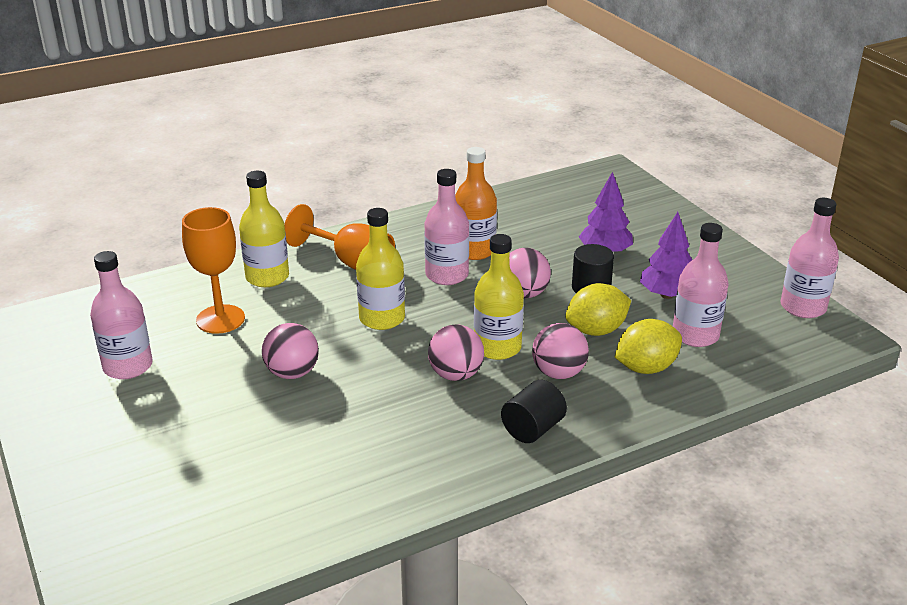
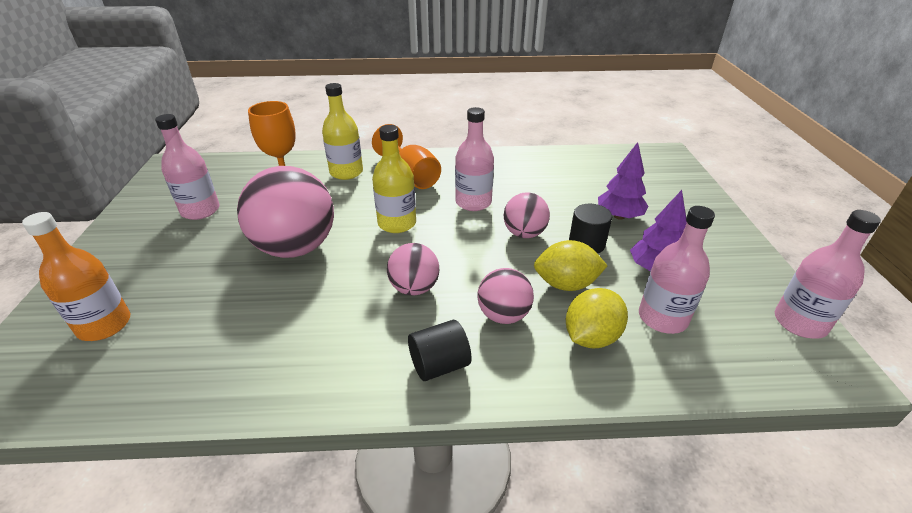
camera: 25 degrees right, 5 degrees up
(292, 373) = (296, 248): pink ball -> pink ball, size x1.87
(474, 250) = (509, 189): orange bottle -> orange bottle (104, 325)
(497, 347) = (467, 274): yellow bottle -> none
(646, 368) = (591, 337): yellow lemon -> yellow lemon turned 45 degrees counterclockwise

